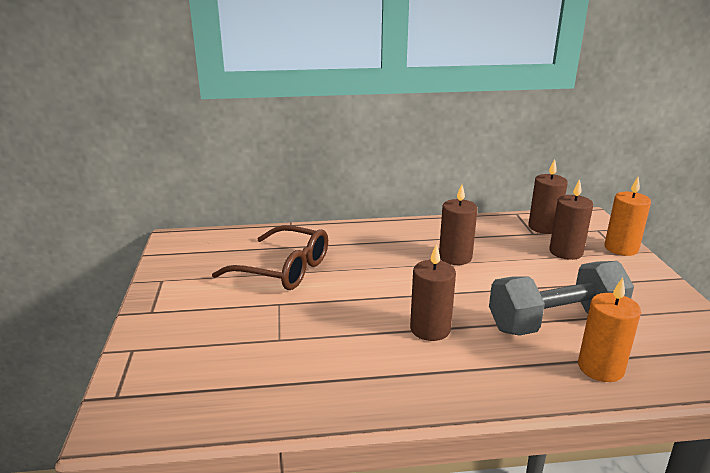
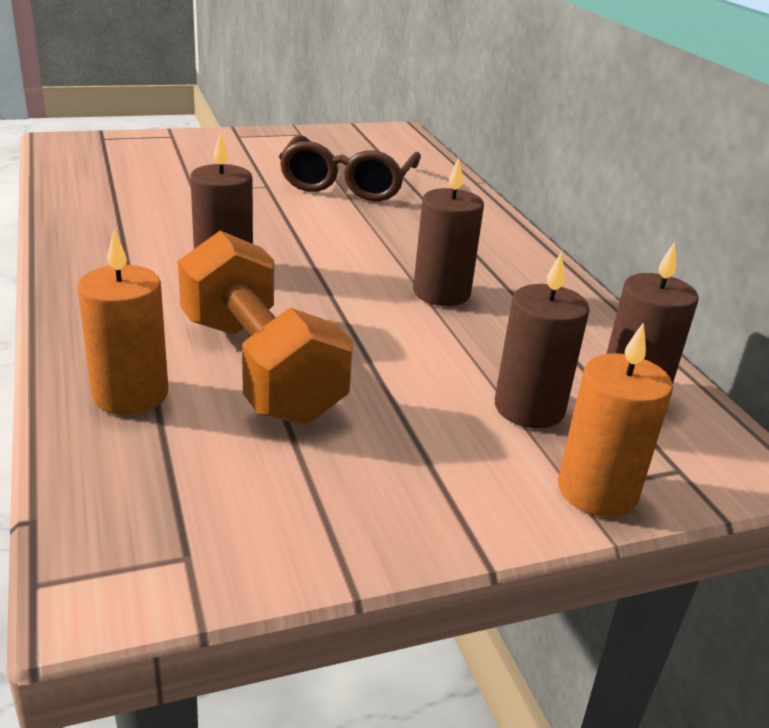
camera: 75 degrees right, 5 degrees up
(555, 321) = (260, 368): grey dumbbell -> orange dumbbell

